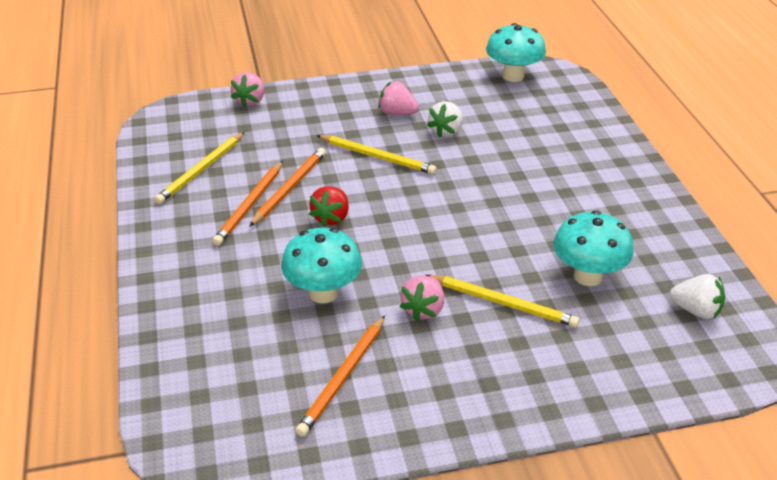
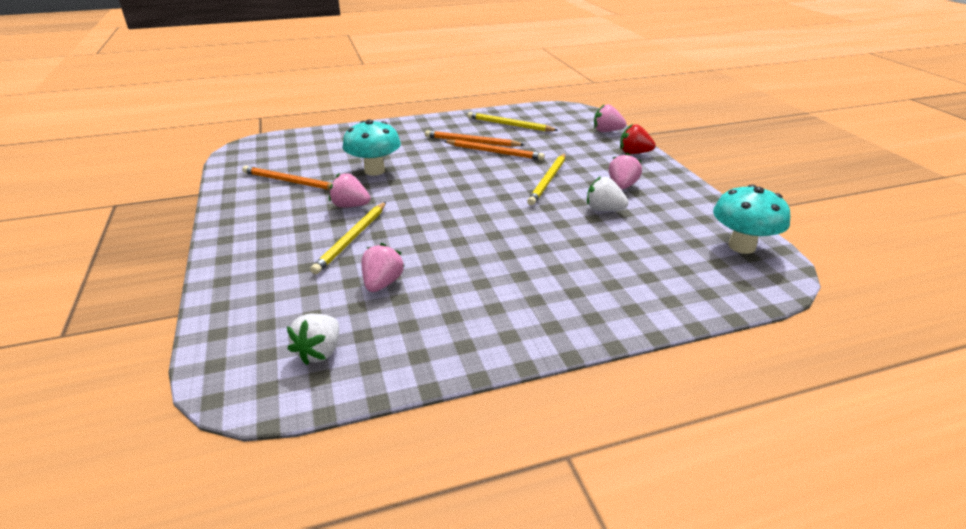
camera: 85 degrees right, 5 degrees down
(331, 218) = (460, 168): red strawberry -> red strawberry (634, 153)
(588, 276) = (382, 283): turquoise mushroom -> pink strawberry

